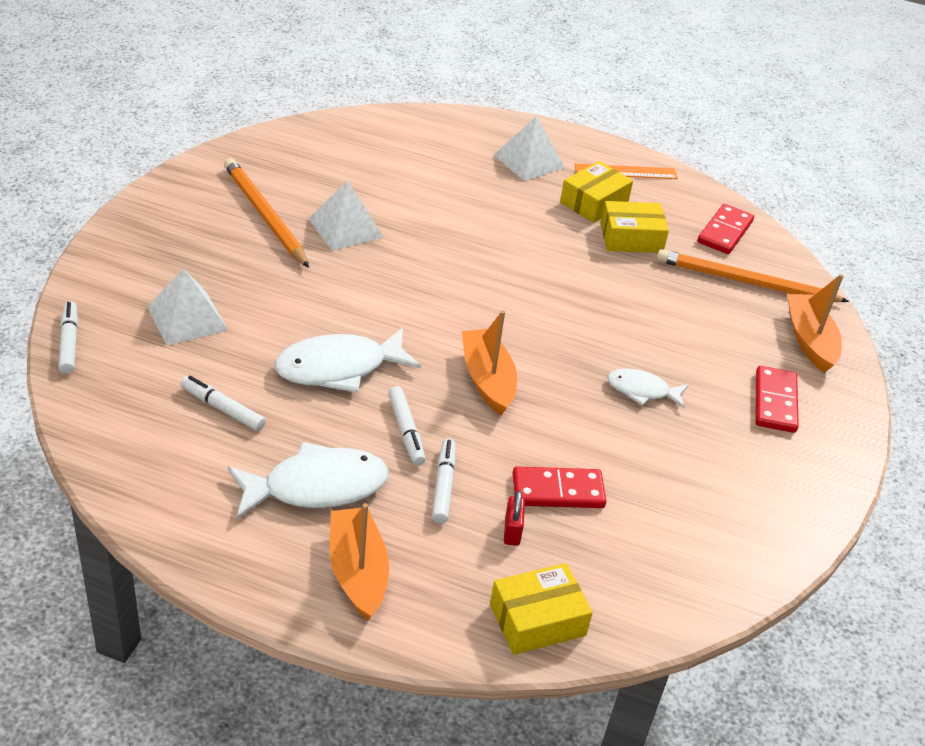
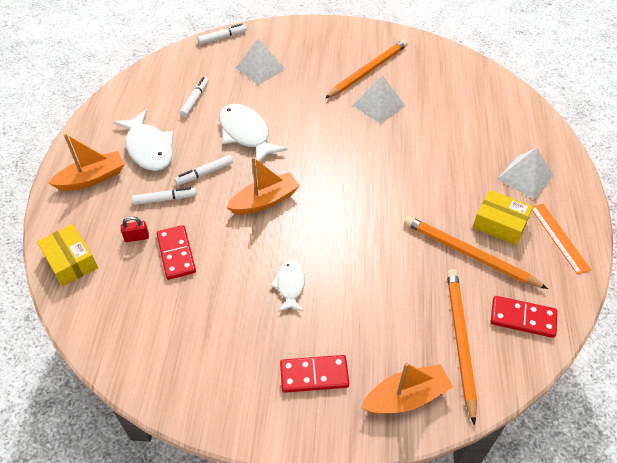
camera: 80 degrees right, 10 degrees up
(631, 238) = (469, 254): yellow box -> orange pencil

